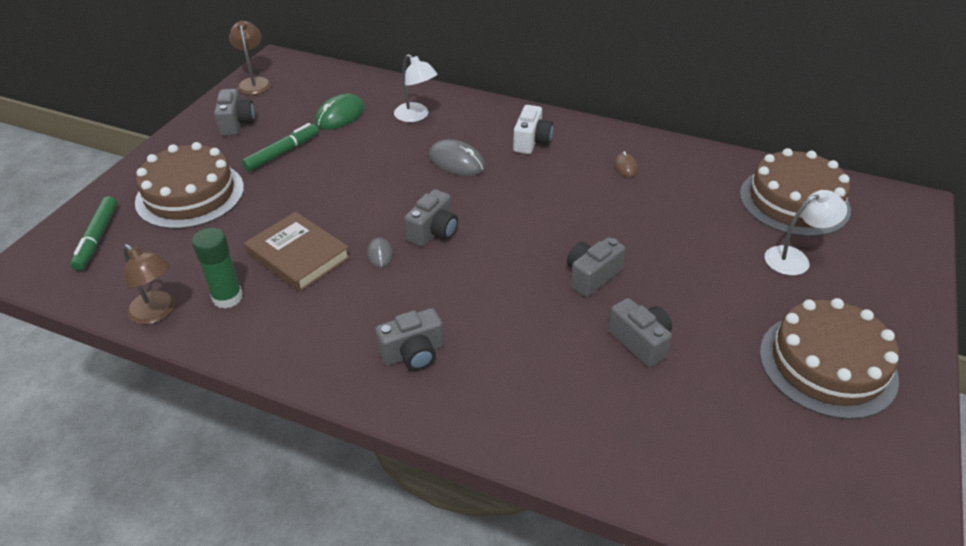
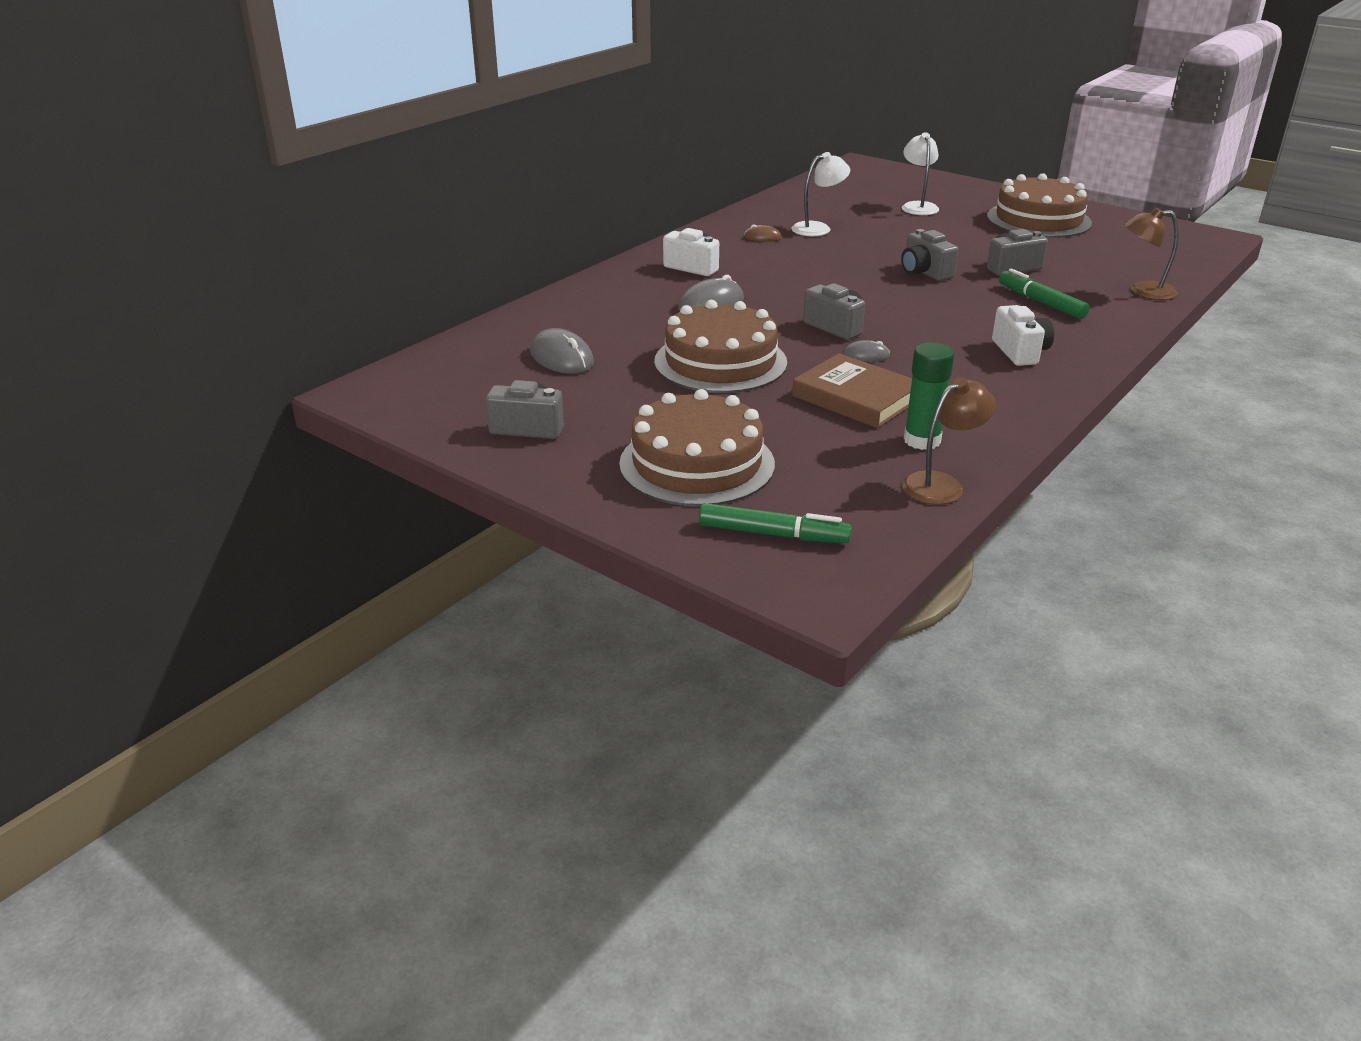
camera: 75 degrees left, 10 degrees down
(254, 82) = (415, 411): brown lamp -> brown lamp (1143, 291)
(282, 153) = (630, 398): green marker -> green marker (1041, 302)
(298, 256) = (856, 398): brown book -> brown book turned 75 degrees clockwise
(340, 115) = (561, 358): green mouse -> grey mouse
(413, 353) = (1020, 352): grey camera -> white camera
(416, 116) = (598, 315): white lamp -> white lamp (818, 228)
(794, 201) = (843, 193): brown cake -> brown cake (720, 362)

